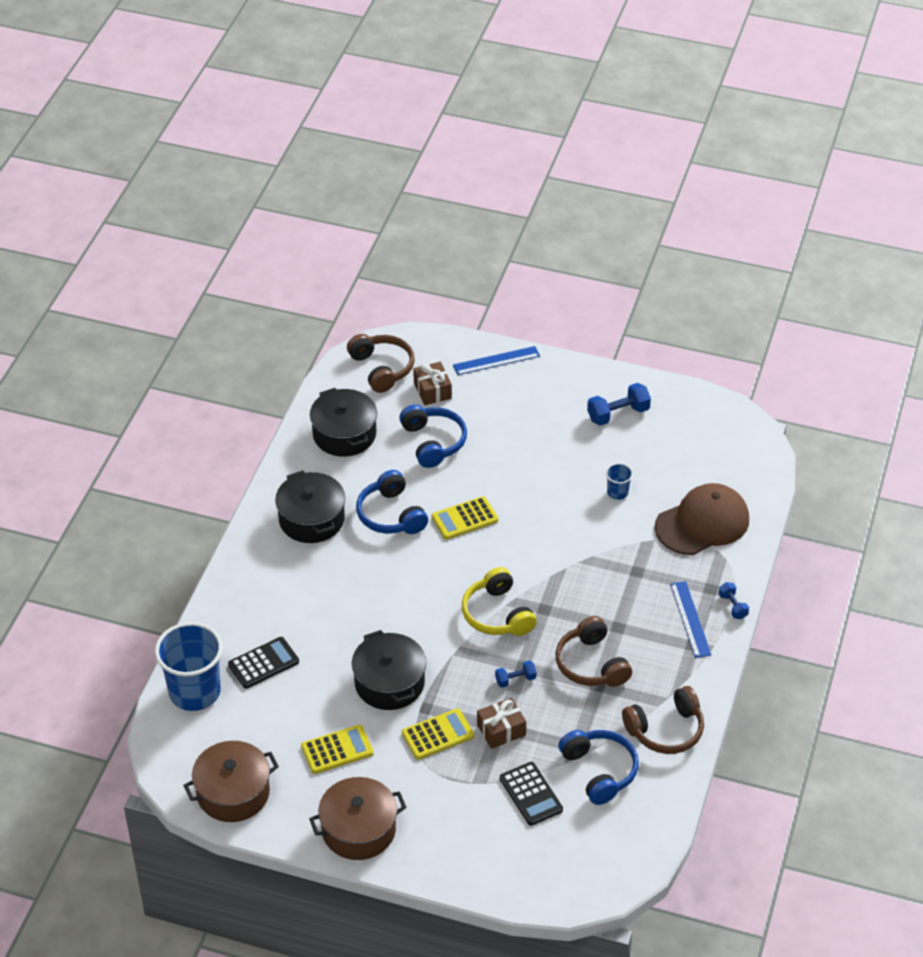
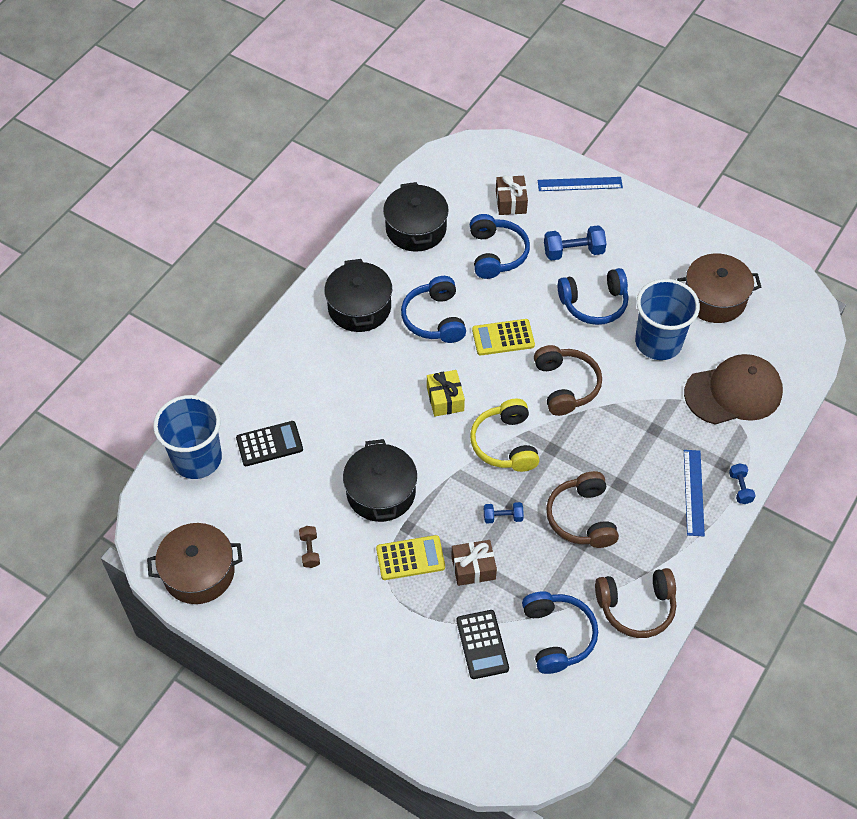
camera: 15 degrees right, 10 degrees up
(337, 750) = (310, 551): yellow calculator -> brown dumbbell
(358, 830) = (304, 641): brown pot -> brown pot (714, 299)
(382, 368) = (470, 170): brown headphones -> brown headphones (566, 386)
(425, 586) = (445, 399): none -> yellow gift
(544, 470) = (594, 304): none -> blue headphones
(617, 492) = (658, 342): blue cup -> blue cup, size x2.25
(618, 414) = (681, 262): blue dumbbell -> blue dumbbell (573, 252)

